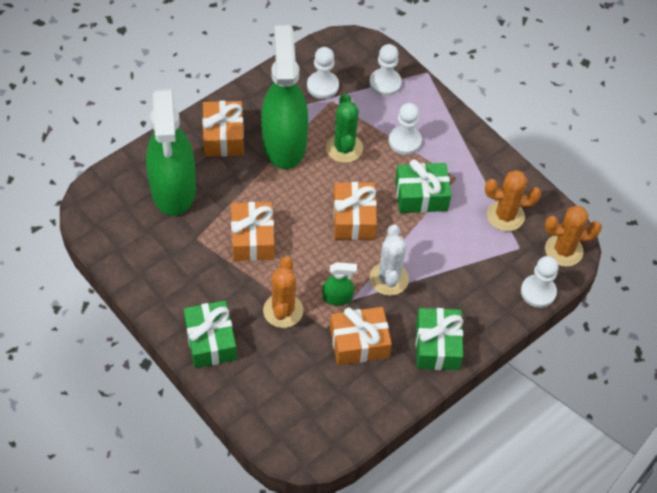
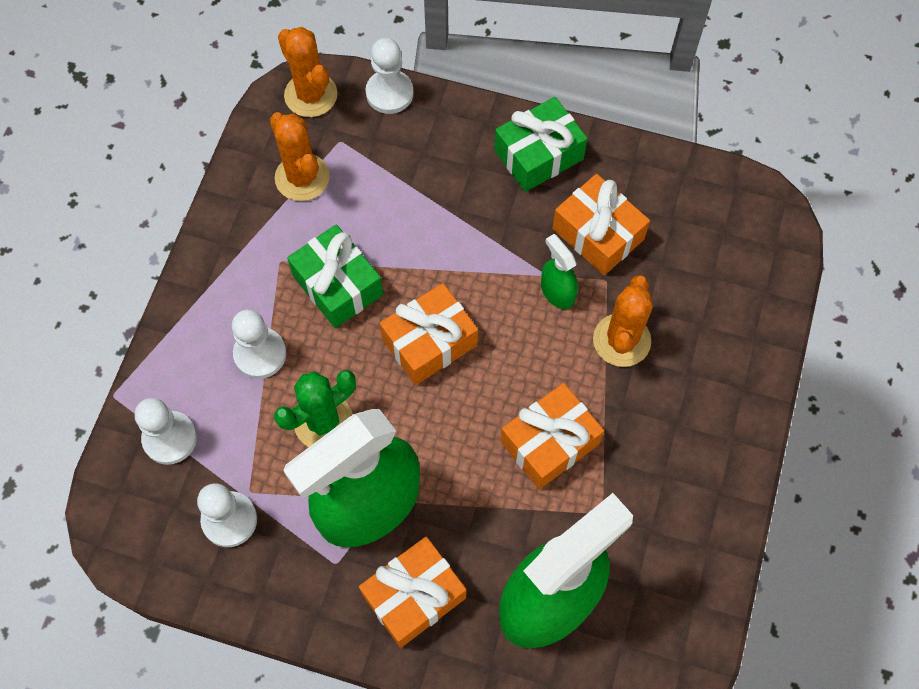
camera: 120 degrees left, 10 degrees up
(210, 341) = (725, 393): green gift -> none
(283, 310) = (621, 340): orange cactus -> orange cactus turned 45 degrees counterclockwise
(389, 279) = (488, 252): white cactus -> none

